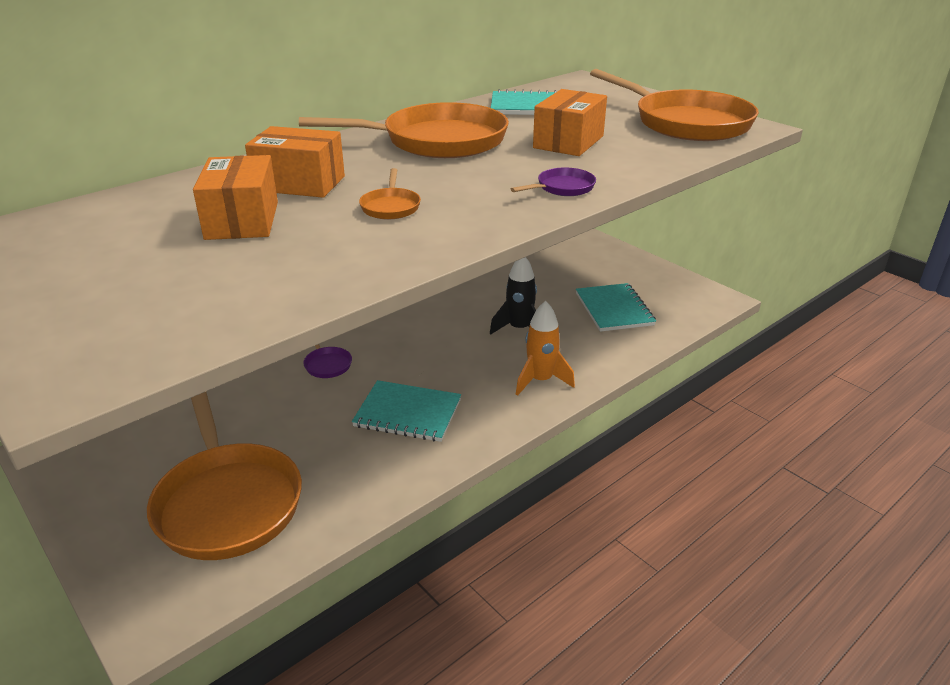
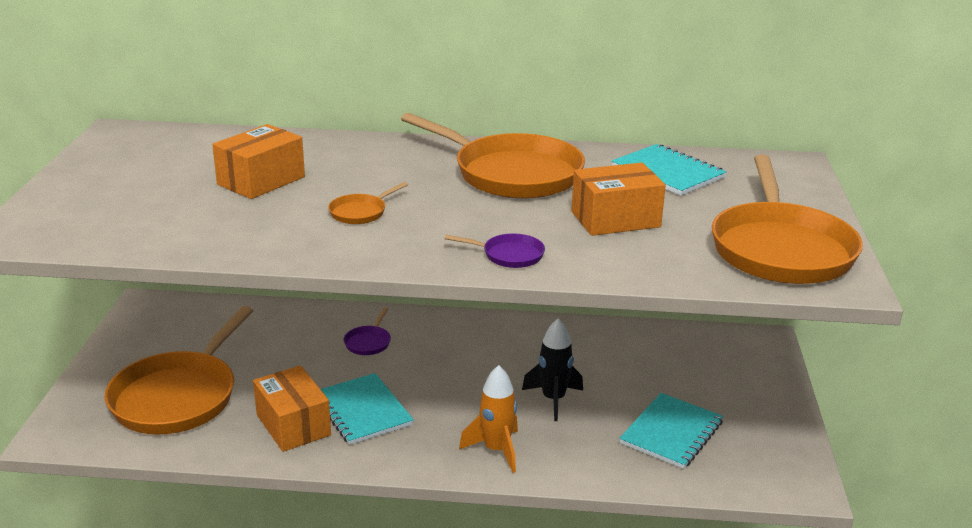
camera: 45 degrees right, 5 degrees down
(299, 183) = (346, 168): orange box -> orange box (293, 425)

